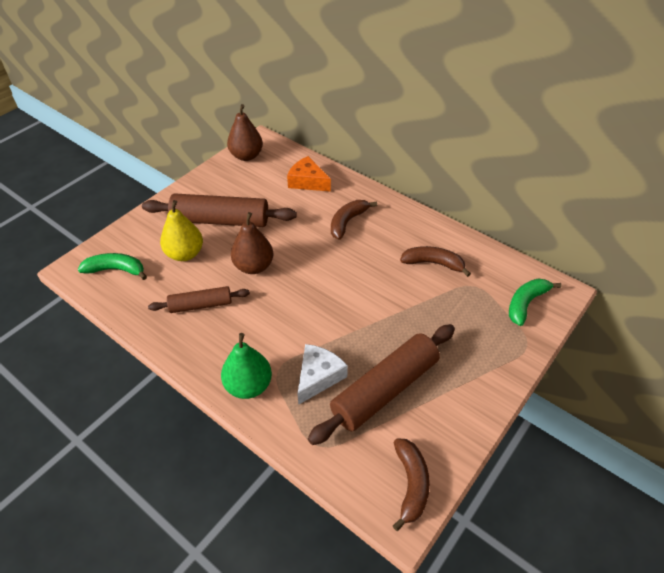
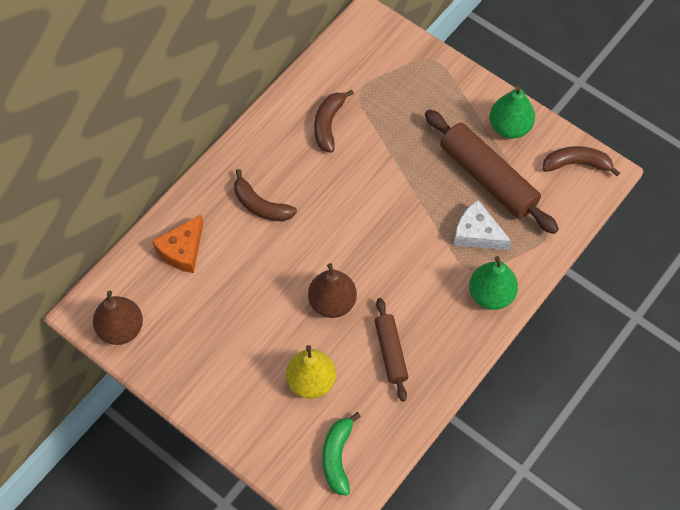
camera: 90 degrees left, 15 degrees up
(220, 220) = (253, 347): brown rolling pin -> none
(453, 414) = (509, 127): none -> green pear
(526, 303) = (382, 51): green banana -> none

